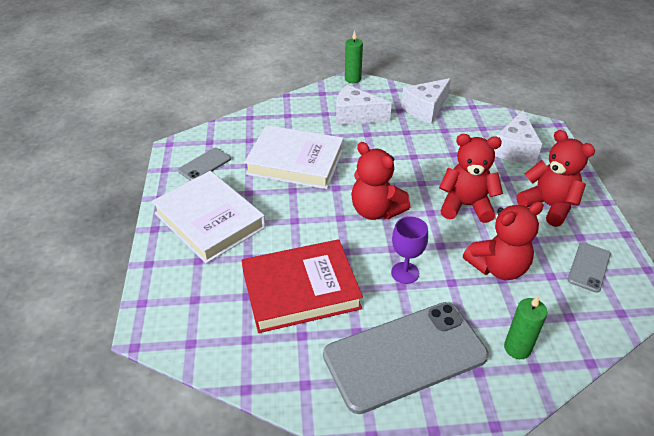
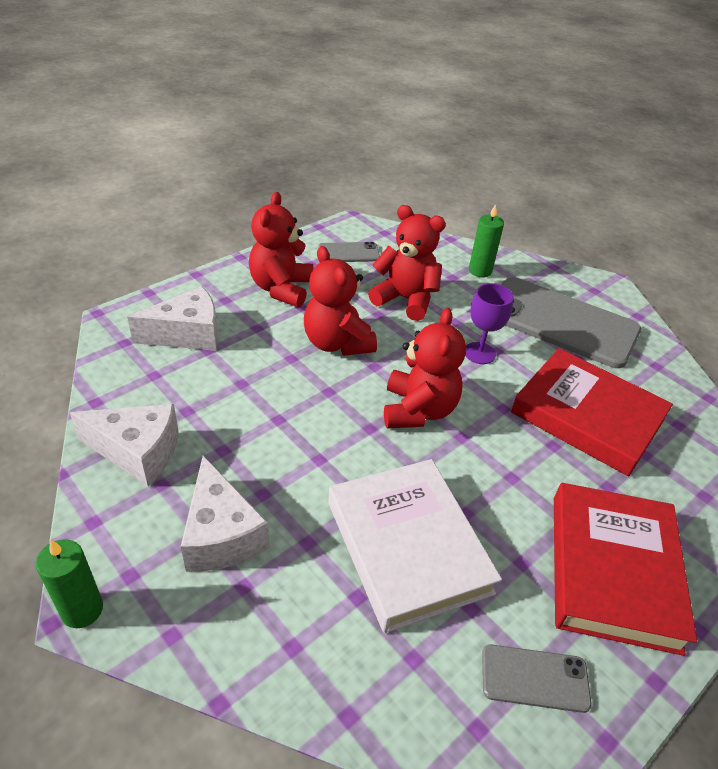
camera: 130 degrees left, 0 degrees up
(209, 220) = (613, 570): white book -> red book

